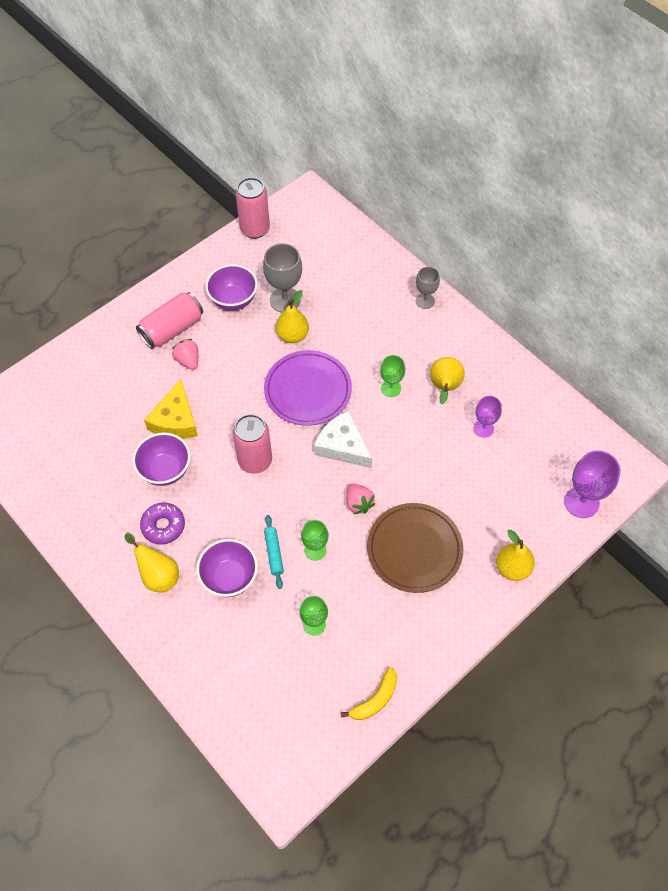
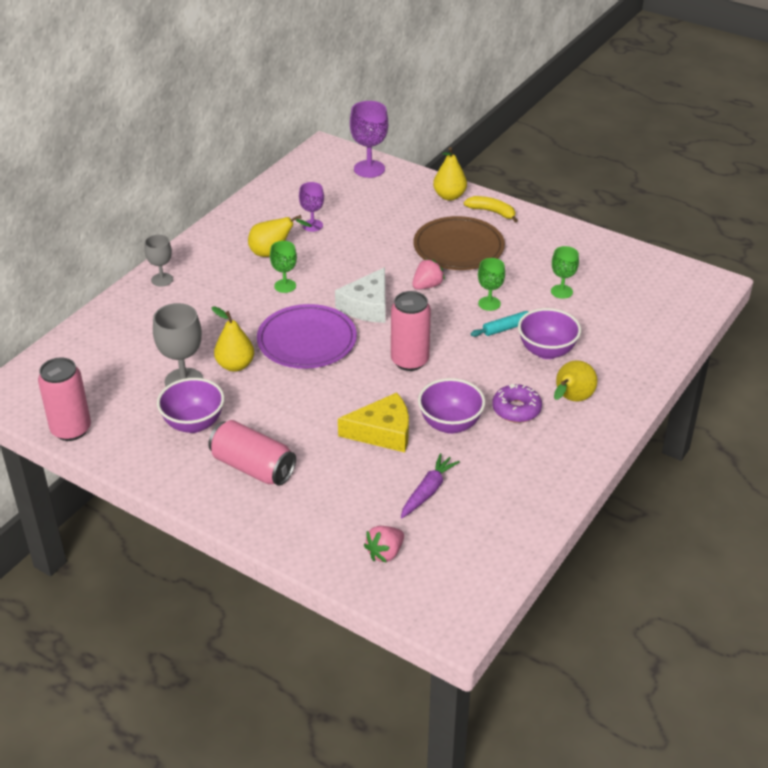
camera: 105 degrees left, 20 degrees down
(99, 434) = (428, 491): none -> purple carrot
(188, 360) = (296, 442): pink strawberry -> pink strawberry (385, 553)
(375, 699) = (606, 249): yellow banana -> yellow banana (492, 212)

